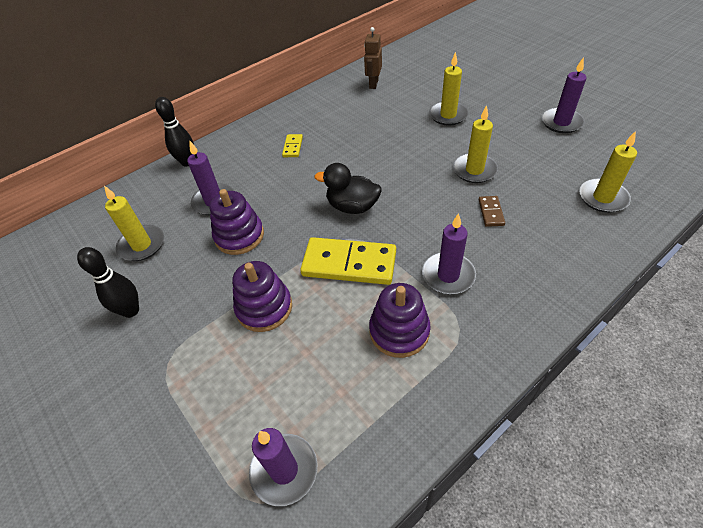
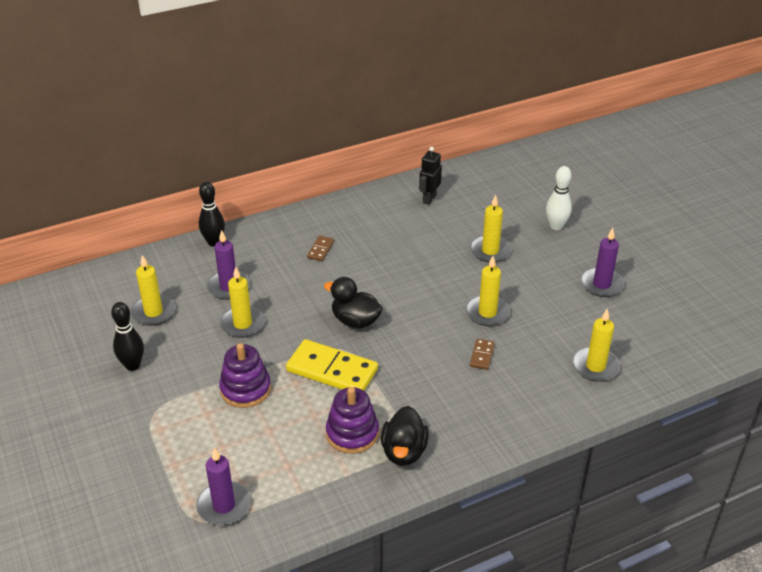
camera: 10 degrees right, 10 degrees down
(239, 236) = (242, 324): purple stacking toy -> yellow candle
(292, 147) = (320, 249): yellow domino -> brown domino
(373, 84) = (429, 199): brown robot -> black robot
(448, 275) = (415, 400): purple candle -> none
(464, 339) = (404, 451): none -> black duck
(493, 83) = (556, 226): none -> white bowling pin

